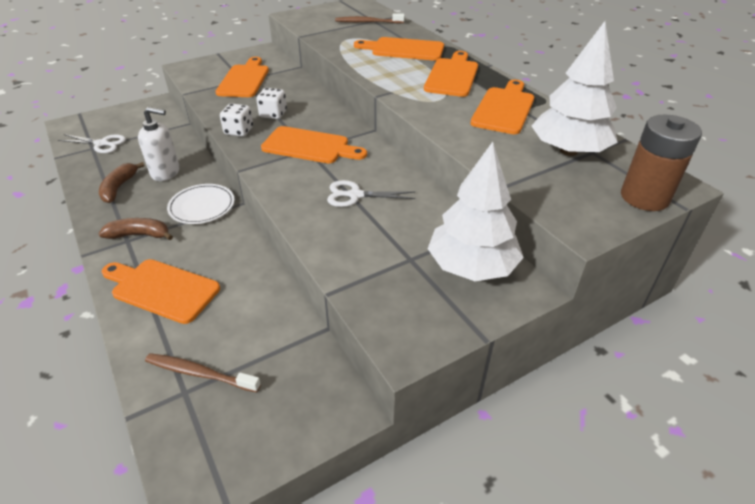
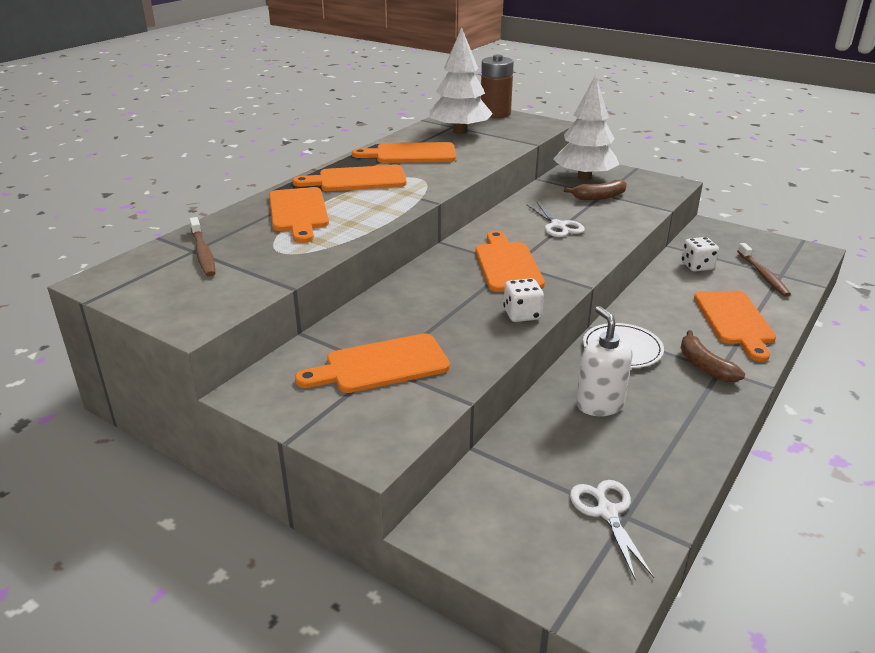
camera: 115 degrees left, 10 degrees down
(119, 188) = (665, 426): brown banana -> brown banana (599, 197)
(273, 114) = (462, 306): white dice -> white dice (697, 266)

